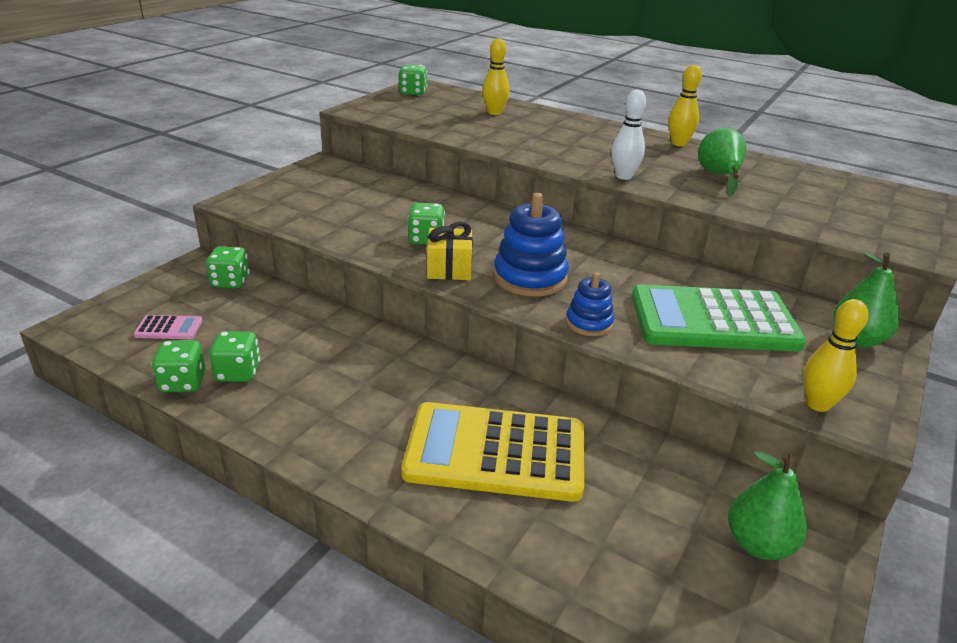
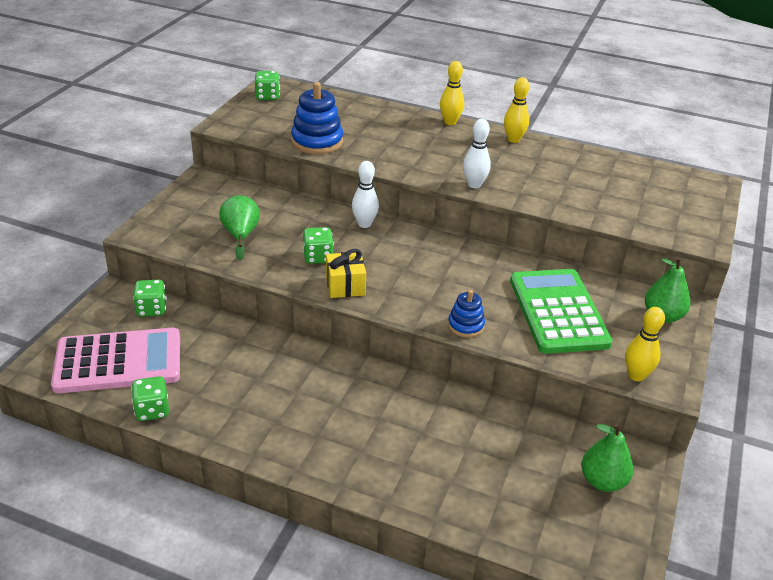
camera: 10 degrees left, 5 degrees up
(169, 328) = (118, 361): pink calculator -> pink calculator, size x2.49
(238, 373) = (193, 396): green dice -> none
(490, 214) = (364, 224): none -> white bowling pin
(494, 112) = (348, 116): yellow bowling pin -> yellow bowling pin (450, 122)
(495, 453) = (411, 437): yellow calculator -> none
(530, 278) = (412, 287): blue stacking toy -> blue stacking toy (317, 141)
(713, 321) = (558, 312): green calculator -> green calculator turned 90 degrees clockwise
(719, 176) = (550, 176): green pear -> green pear (241, 235)

